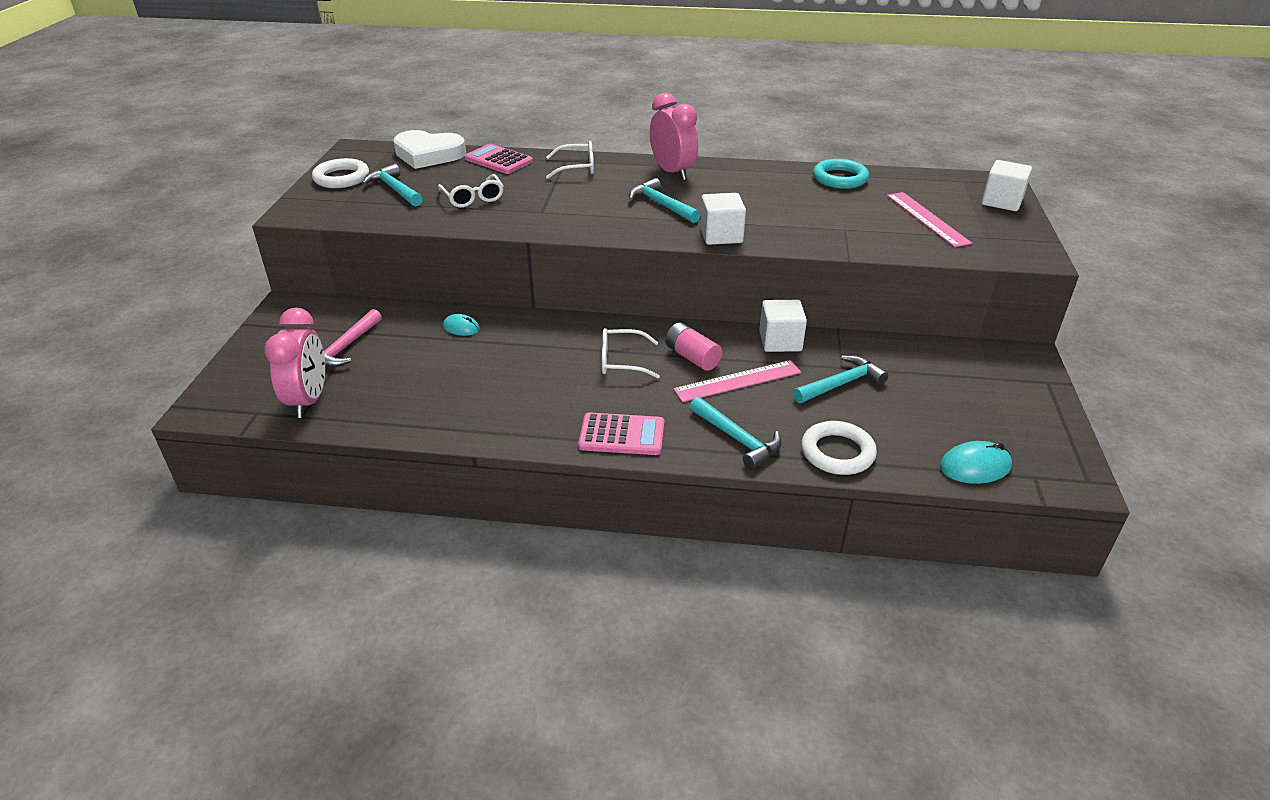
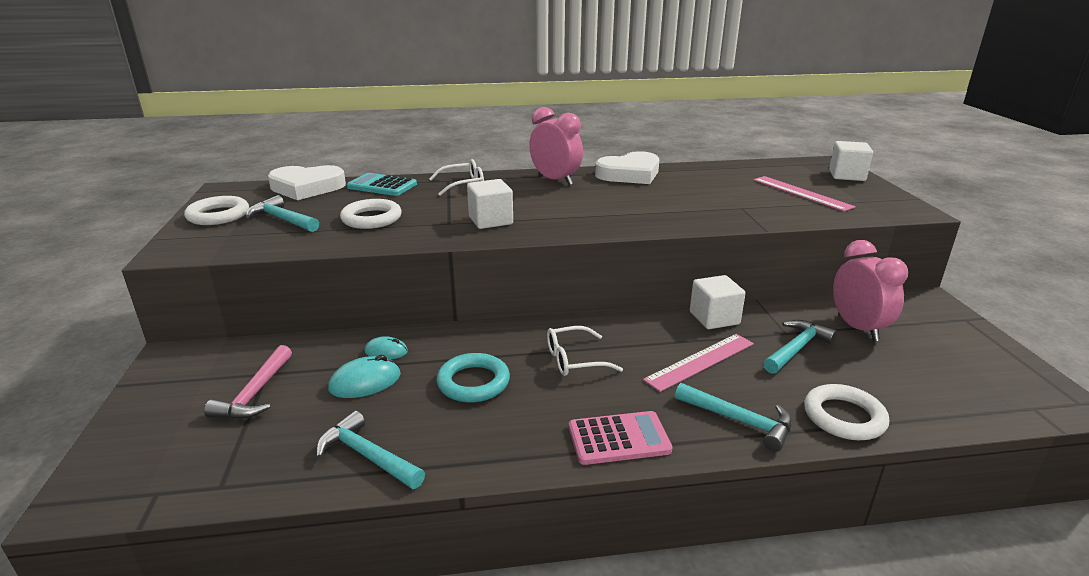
camera: 15 degrees left, 10 degrees down
(309, 400) = (226, 464): pink clock -> pink clock (857, 328)
(473, 198) = (371, 219): white glasses -> white ring
(499, 160) = (382, 186): pink calculator -> turquoise calculator
(661, 205) = (563, 206): turquoise hammer -> turquoise hammer (367, 456)
(692, 357) = (642, 345): pink battery -> none
(721, 235) = (637, 224): white cube -> white cube (490, 220)
(756, 173) = (629, 174): none -> white heart
(840, 178) = (703, 171): turquoise ring -> turquoise ring (473, 382)
(975, 467) = (975, 407): turquoise mouse -> turquoise mouse (365, 382)

